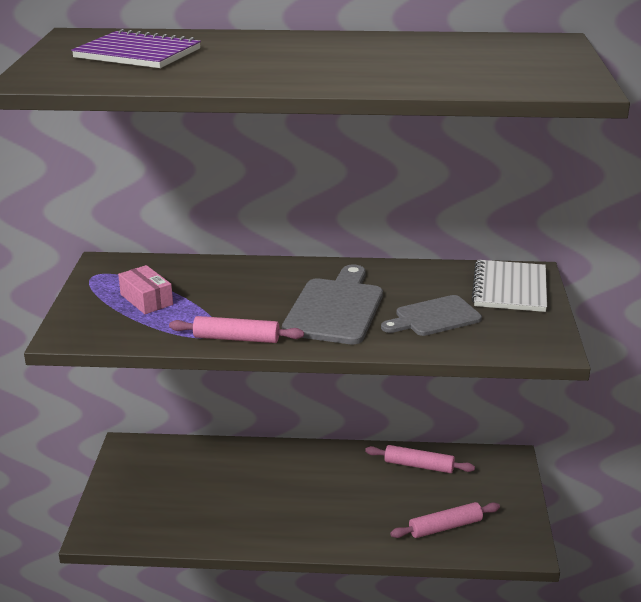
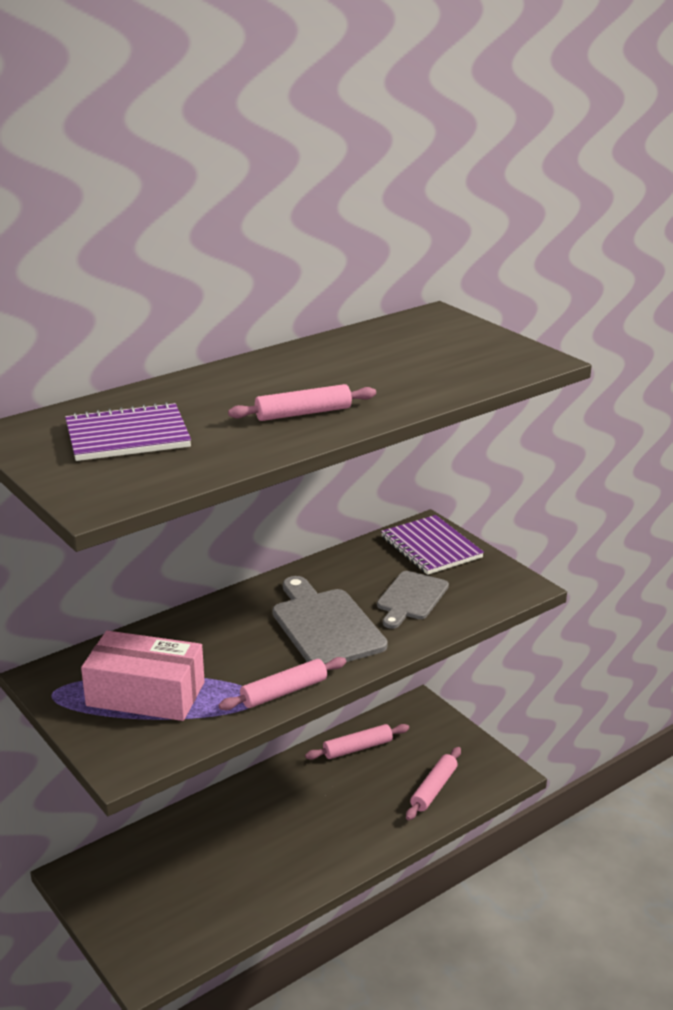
camera: 40 degrees left, 0 degrees up
(146, 299) = (145, 694): pink box -> pink box, size x1.77
(286, 71) = (303, 413): none -> pink rolling pin
(509, 288) = (431, 547): white notebook -> purple notebook

